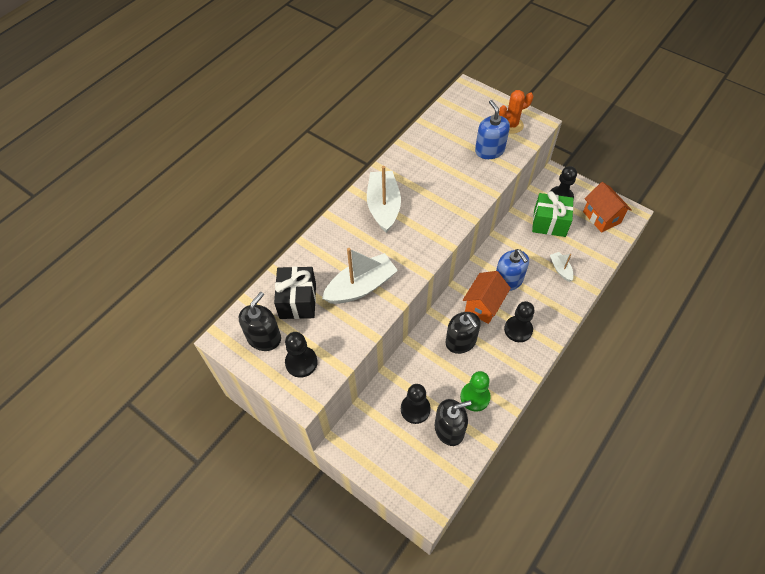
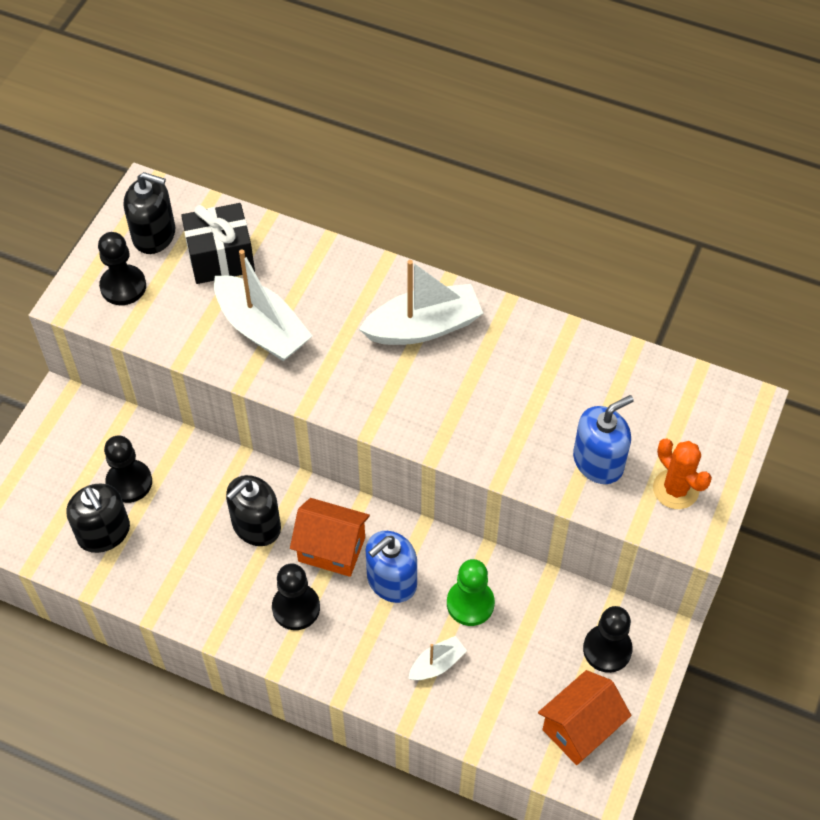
camera: 75 degrees right, 0 degrees up
(475, 397) = (162, 560): green pawn -> green pawn (470, 603)
(549, 223) = (538, 635): green gift -> none

